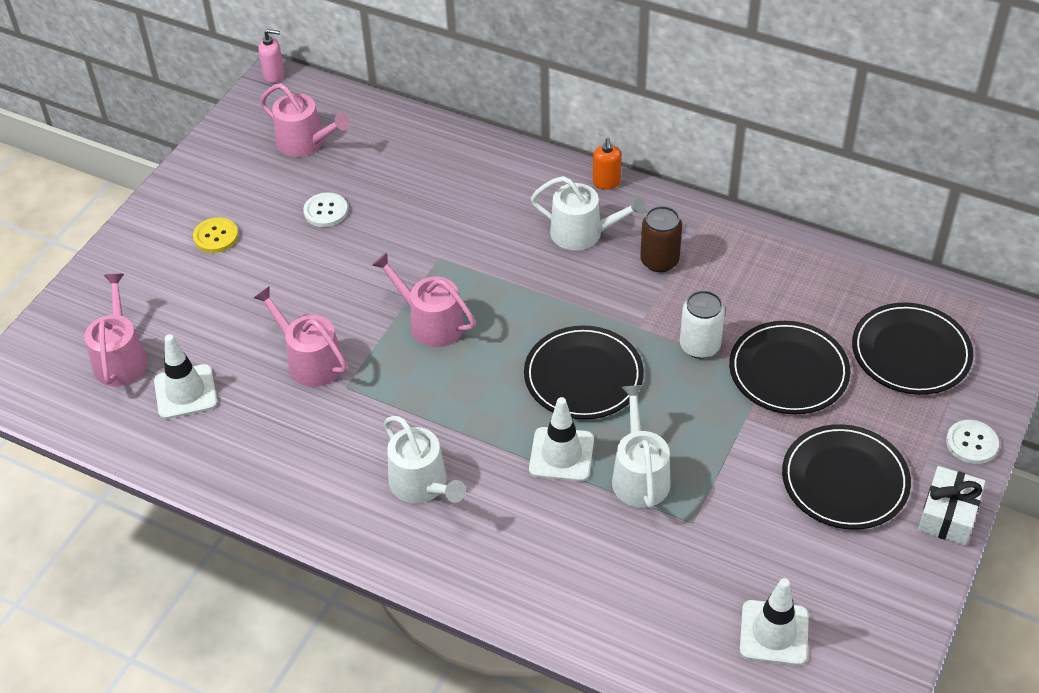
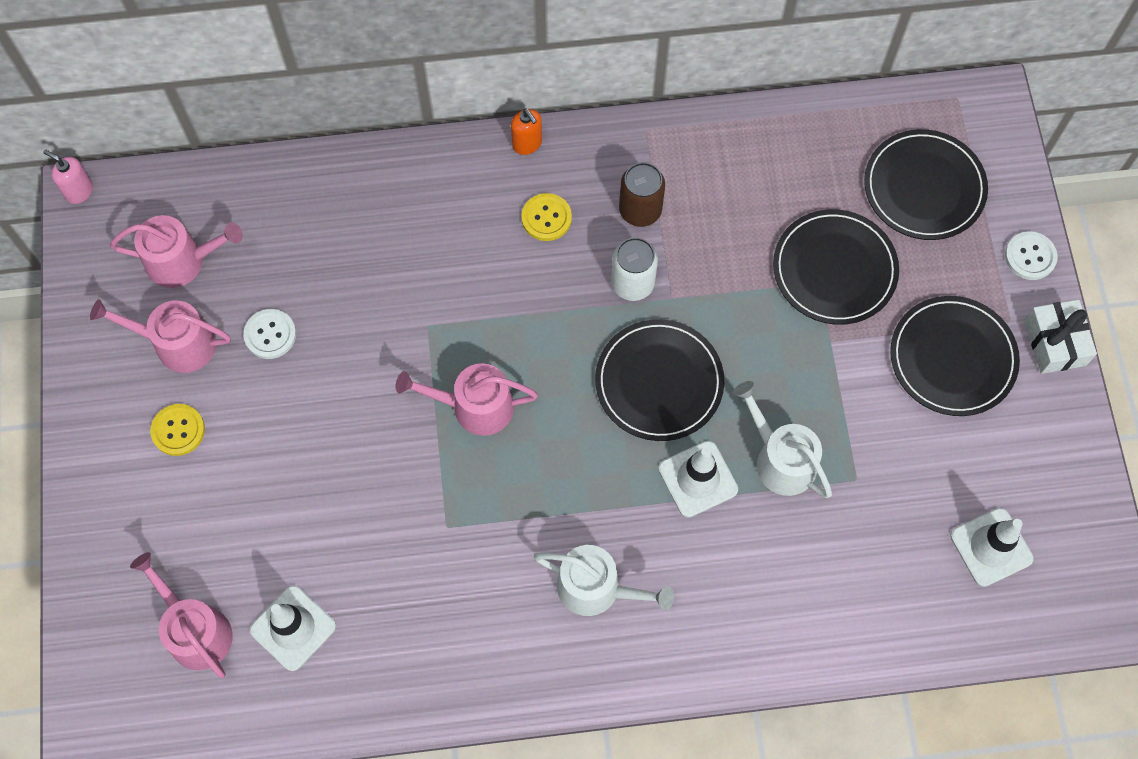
camera: 35 degrees left, 20 degrees up
(274, 75) = (79, 191): pink soap dispenser -> pink soap dispenser turned 120 degrees counterclockwise
(310, 361) = (390, 519): pink watering can -> pink watering can (177, 344)
(583, 233) = (546, 218): white watering can -> yellow button
(700, 346) = (740, 287): white can -> white can (632, 283)

